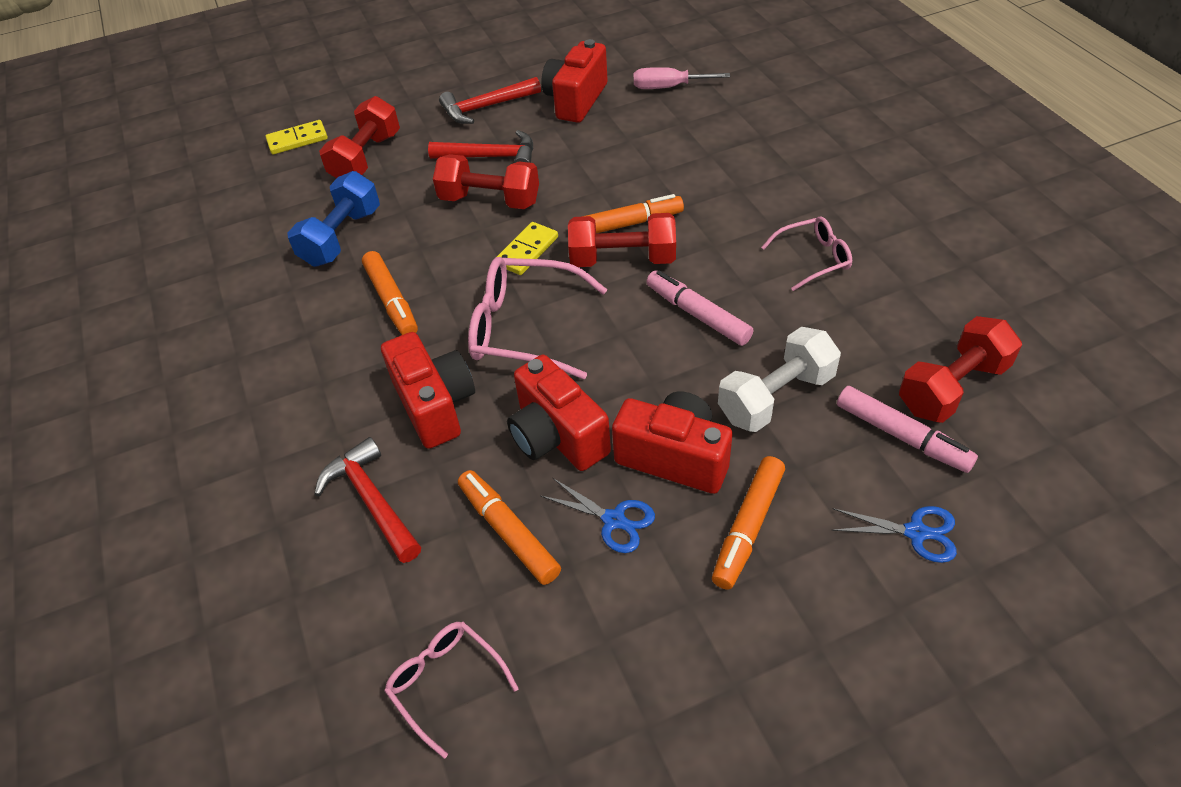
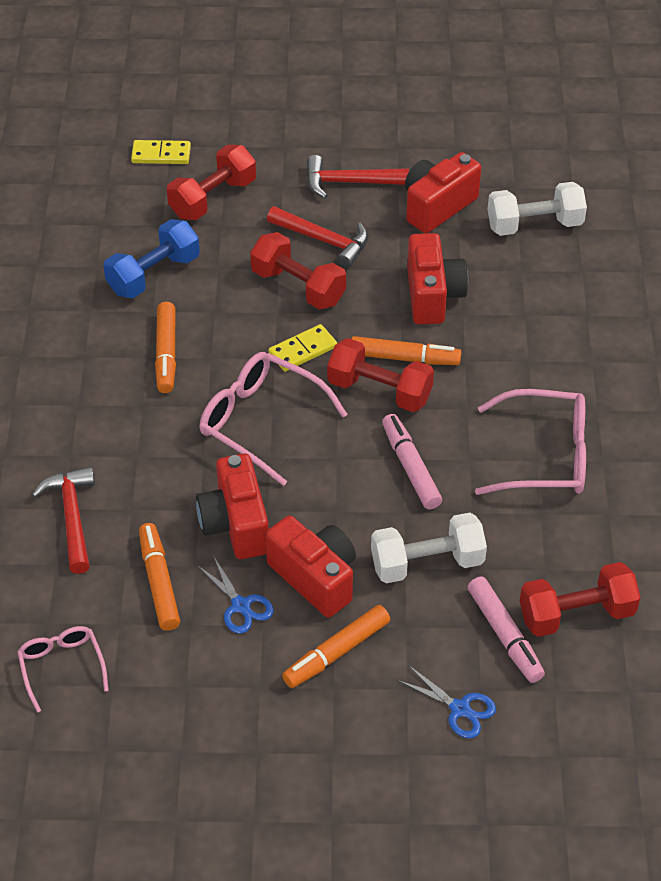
camera: 20 degrees right, 0 degrees up
(435, 405) = (155, 460): red camera -> red camera (432, 295)
(668, 87) = (534, 225): pink screwdriver -> white dumbbell
(813, 259) = (544, 456): pink glasses -> pink glasses, size x1.70

